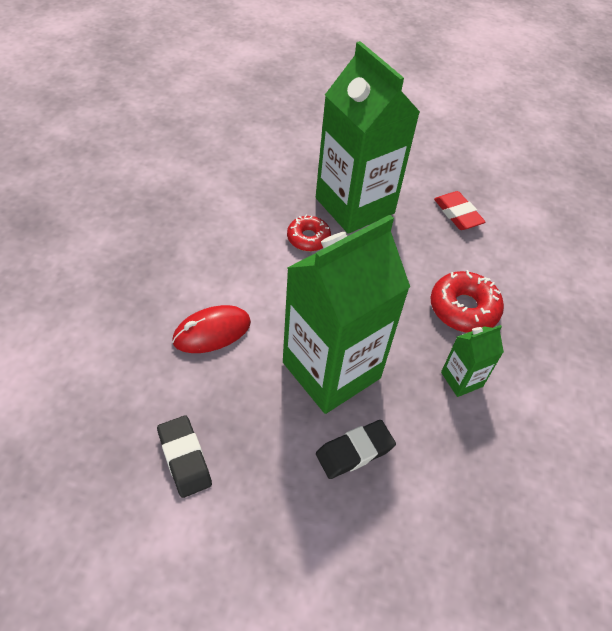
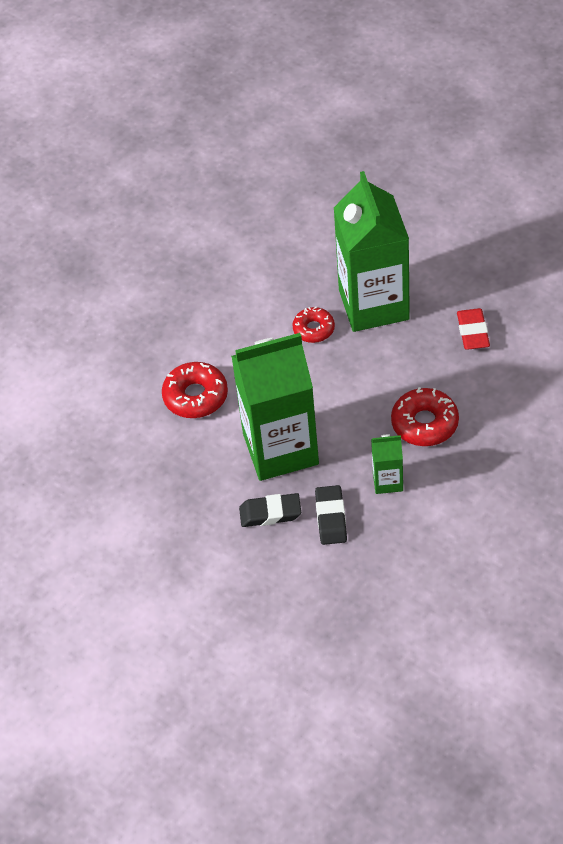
camera: 30 degrees right, 0 degrees up
(184, 458) = (141, 486): black eraser -> black eraser (331, 518)
(212, 332) = (195, 396): red mouse -> red donut

